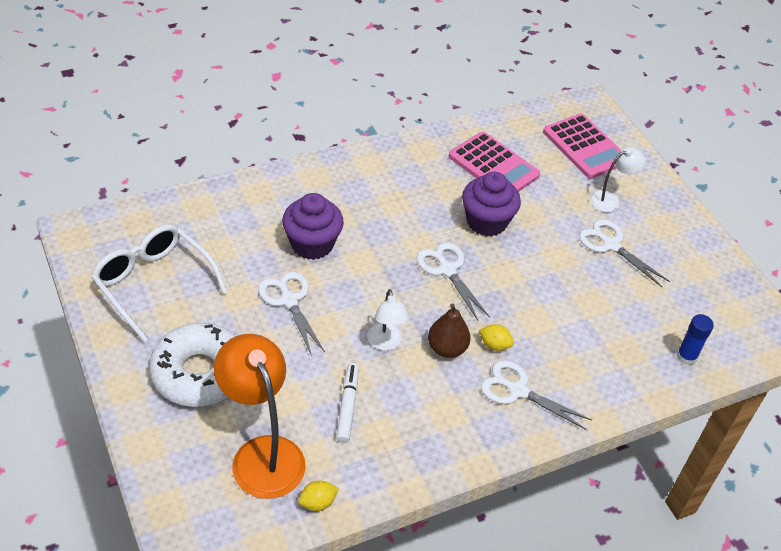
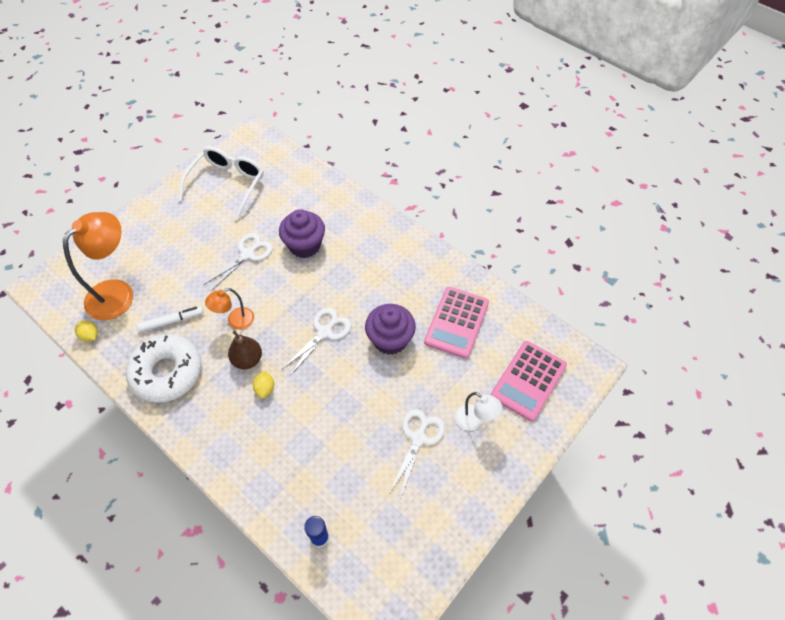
camera: 70 degrees right, 10 degrees up
(199, 373) = (167, 236): white donut -> white donut (167, 372)
(385, 343) = (235, 321): white lamp -> orange lamp
(518, 390) = (228, 419): white scissors -> none

